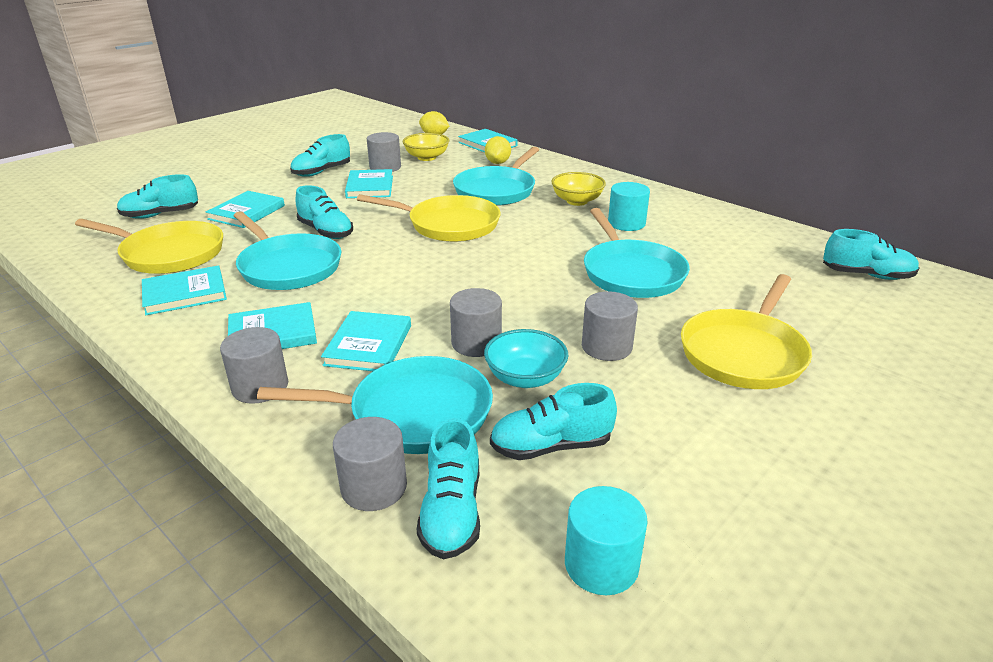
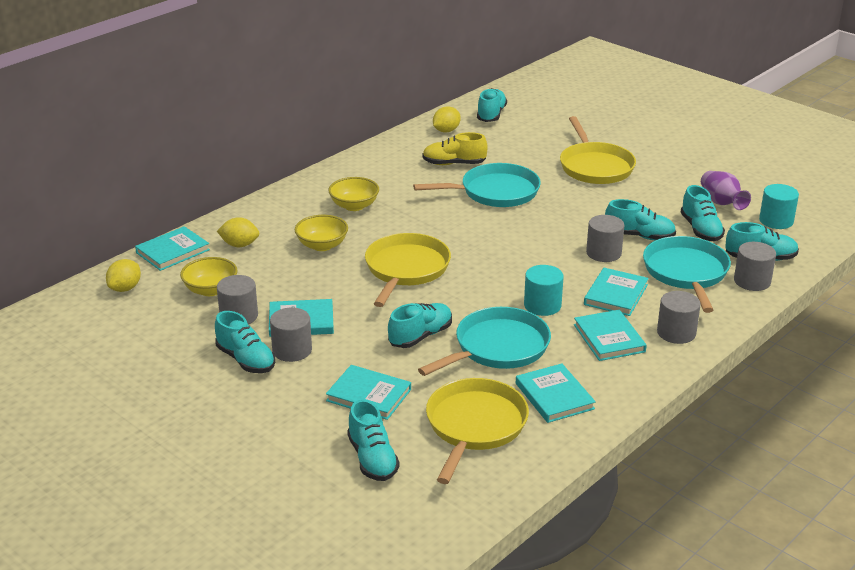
camera: 90 degrees left, 0 degrees up
(369, 345) = (615, 294): turquoise book -> turquoise book turned 75 degrees counterclockwise
(497, 190) = (322, 245): turquoise pan -> yellow bowl
(525, 378) = (639, 236): turquoise bowl -> turquoise shoe
(606, 347) = (598, 208): grey cylinder -> grey cylinder (292, 350)
(626, 223) = (405, 187): turquoise cylinder -> turquoise cylinder (542, 305)
(659, 487) = (721, 203): none -> purple vase
(698, 249) = (454, 164): none -> yellow shoe
(744, 353) = (595, 166): yellow pan -> yellow pan turned 45 degrees clockwise
(790, 245) = (446, 131): none -> yellow lemon

